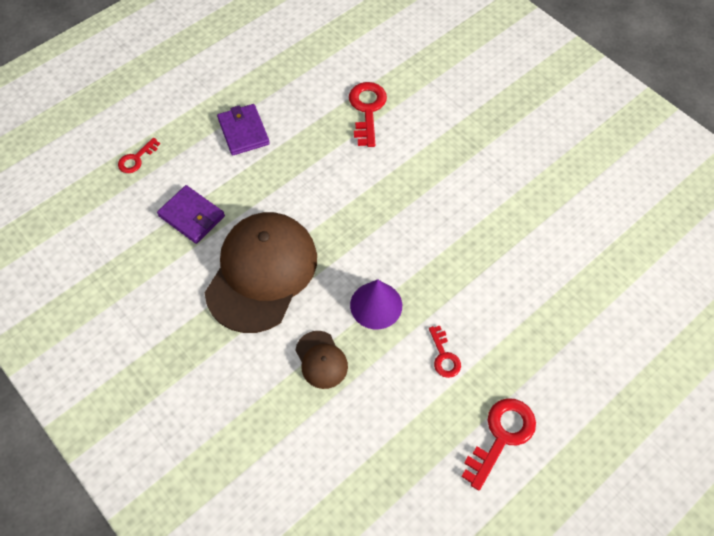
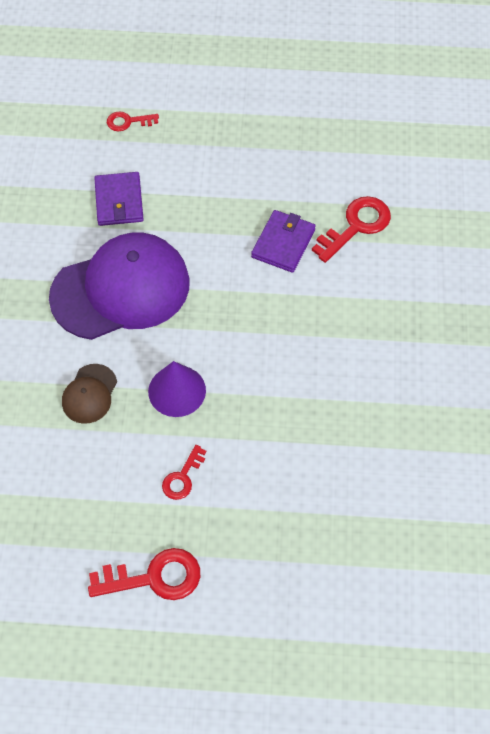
camera: 45 degrees right, 0 degrees up
(243, 131) = (233, 164): purple wallet -> purple wallet (283, 243)
(261, 273) = (121, 289): brown cap -> purple cap

